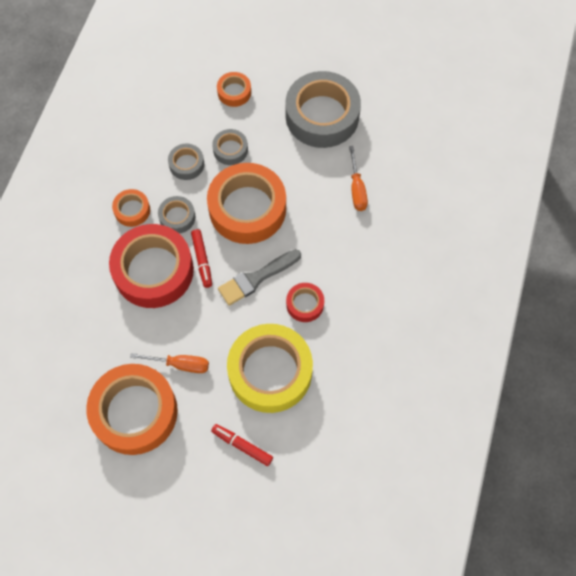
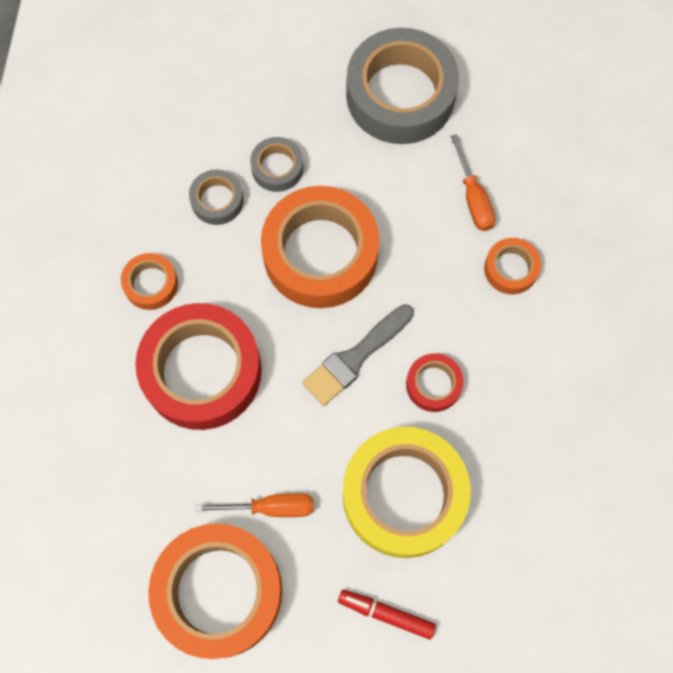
camera: 10 degrees left, 5 degrees up
(177, 217) = (220, 283): grey tape -> none
(202, 260) = (270, 343): red marker -> none
(234, 92) = (265, 79): orange tape -> orange tape (510, 269)

